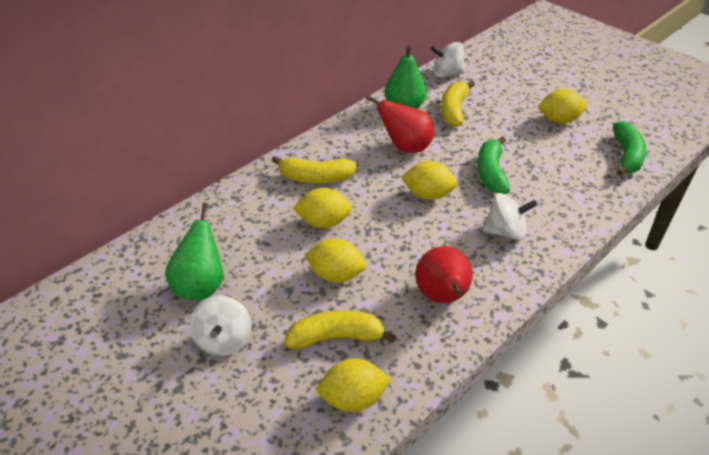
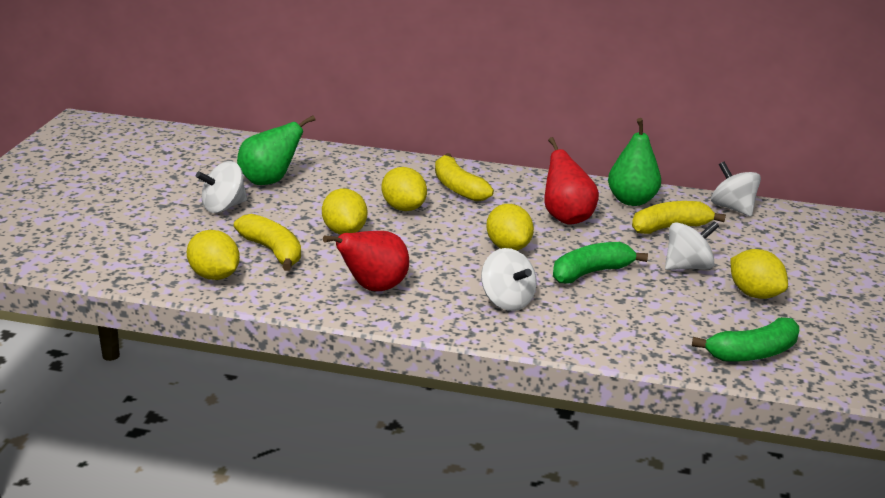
camera: 55 degrees right, 15 degrees down
(509, 129) = (687, 267): none -> white spinning top

